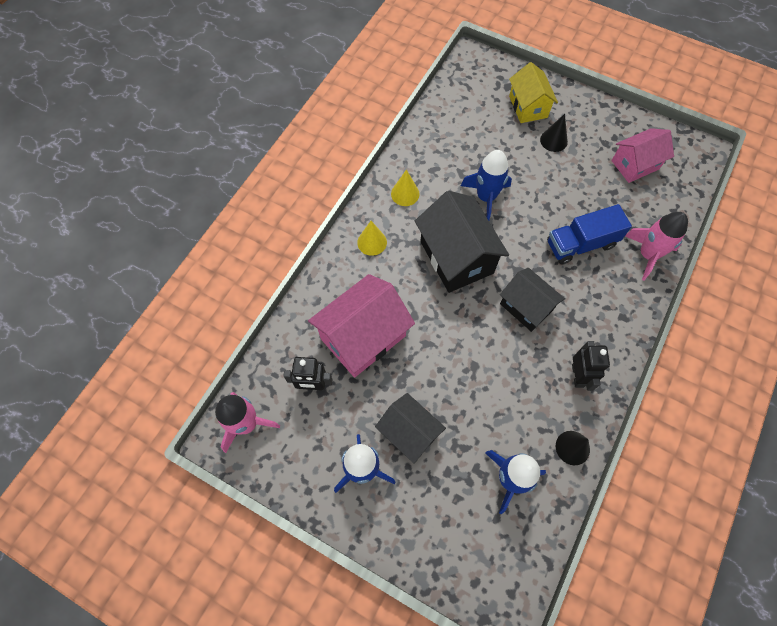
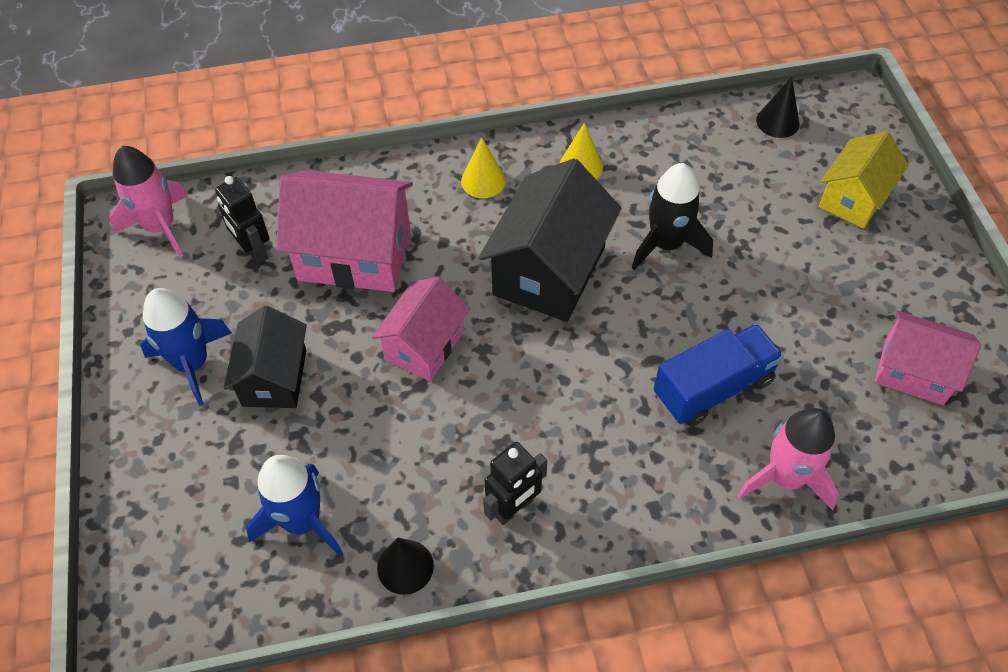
camera: 50 degrees right, 10 degrees down
(452, 346) = (424, 345): none -> pink house
(486, 197) = (666, 244): blue rocket -> black rocket
(526, 307) = (555, 387): black house -> none
(553, 140) = (836, 257): black cone -> black cone (777, 122)
(581, 244) = (713, 388): blue truck -> blue truck turned 120 degrees clockwise

